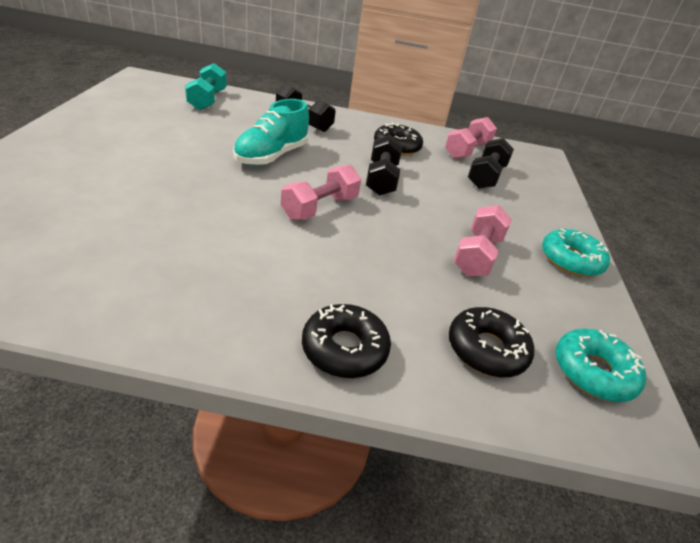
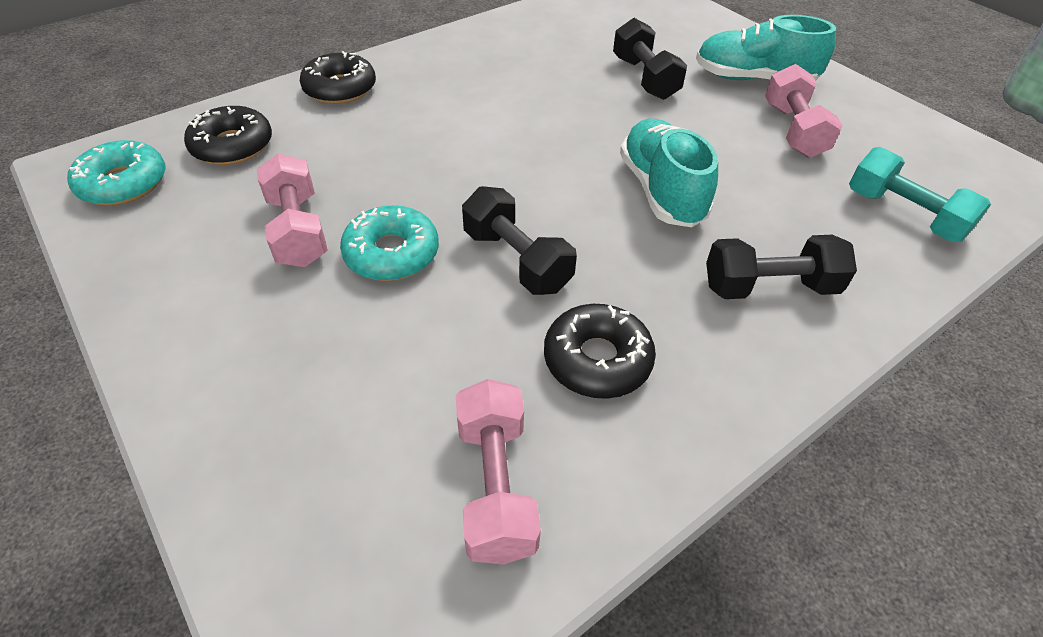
camera: 140 degrees right, 10 degrees up
(88, 150) = (754, 79): none -> turquoise shoe
(320, 208) = (509, 168): pink dumbbell -> pink dumbbell (793, 130)
(486, 176) = (394, 417): black dumbbell -> black dumbbell (645, 78)
(571, 260) = (168, 312): turquoise donut -> turquoise donut (392, 253)

